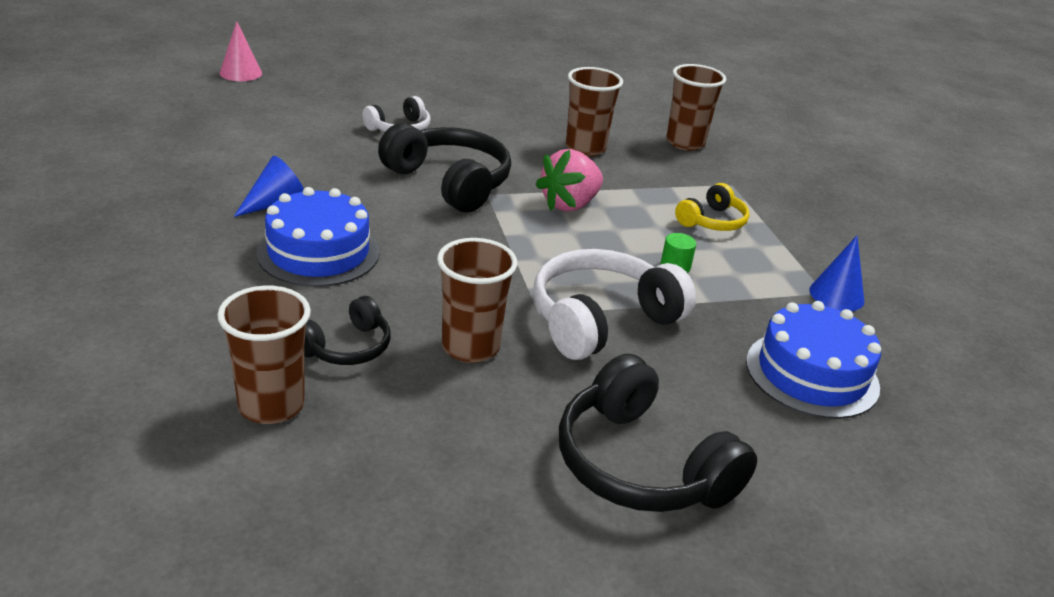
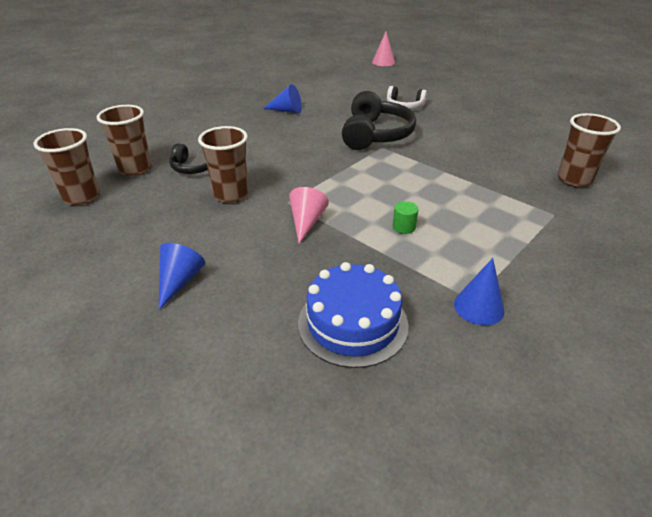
camera: 60 degrees right, 5 degrees up
(318, 252) = (261, 133): blue cake -> none
(569, 204) = (414, 171): pink strawberry -> none
(585, 148) = (490, 153): brown cup -> brown cup (82, 197)
(601, 320) = (306, 222): white headphones -> pink cone
(640, 465) = (179, 281): black headphones -> blue cone
(712, 221) = (487, 222): yellow headphones -> none

